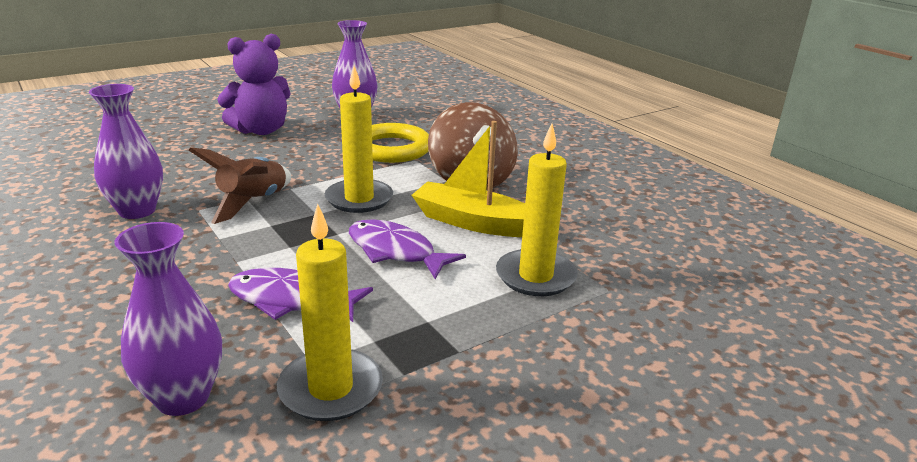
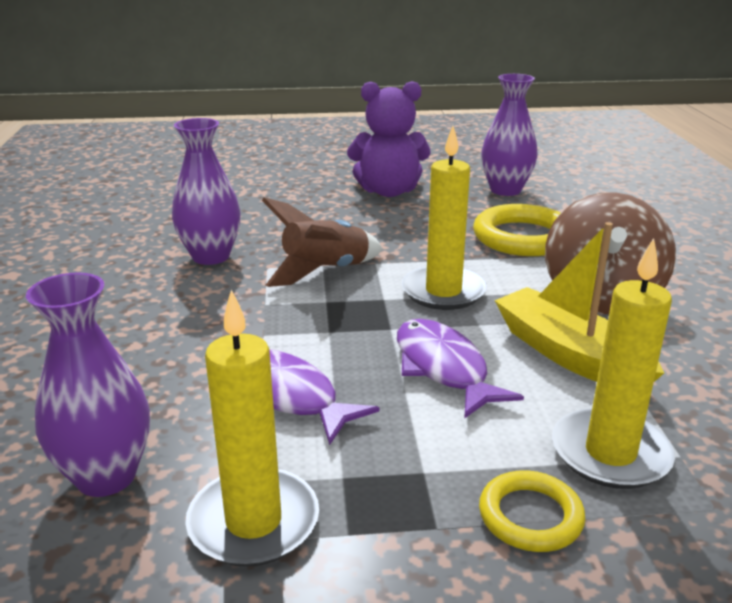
camera: 30 degrees right, 0 degrees up
(512, 326) = (530, 516): none -> yellow ring

